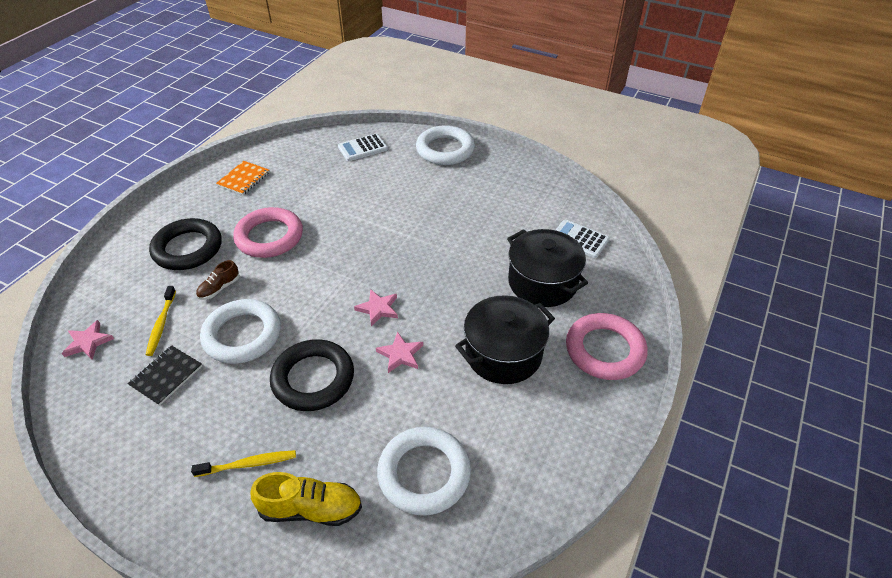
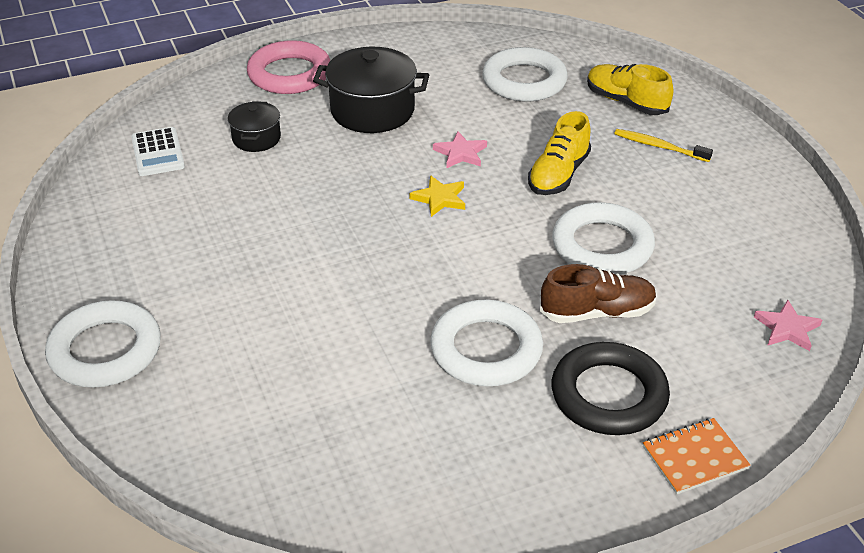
camera: 140 degrees left, 5 degrees down
(161, 324) = (690, 304): yellow toothbrush -> none
(166, 376) = (705, 247): black notebook -> none
(219, 288) = (597, 312): brown shoe -> brown shoe, size x1.66
(244, 179) = (446, 484): orange notebook -> orange notebook (694, 457)
(269, 237) = (486, 349): pink ring -> white ring
(313, 379) = (558, 175): black ring -> yellow shoe
(362, 148) = (208, 432): white calculator -> none
(378, 309) = (439, 198): pink star -> yellow star
(542, 282) = (256, 138): black pot -> black pot, size x0.56

